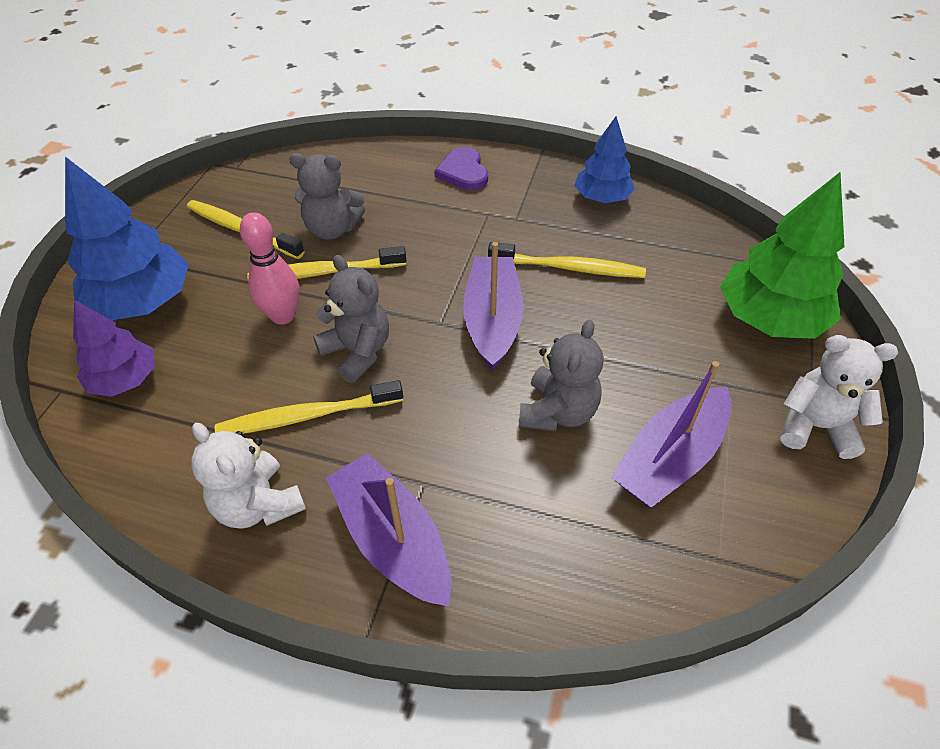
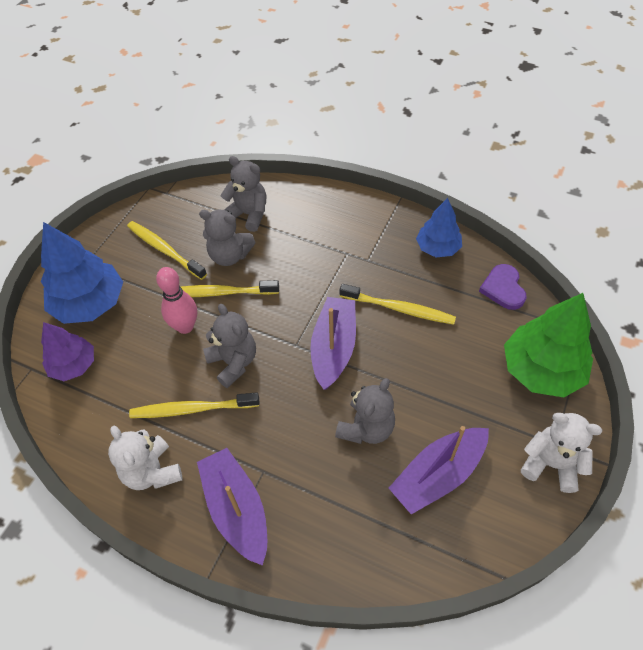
camera: 10 degrees right, 5 degrees up
(350, 182) = (248, 214): none -> grey teddy bear
(463, 172) = (335, 213): purple heart -> purple heart (503, 288)

